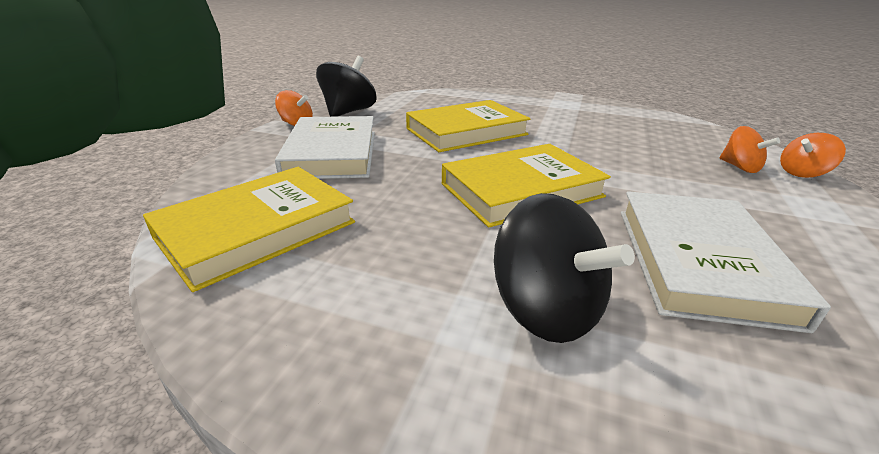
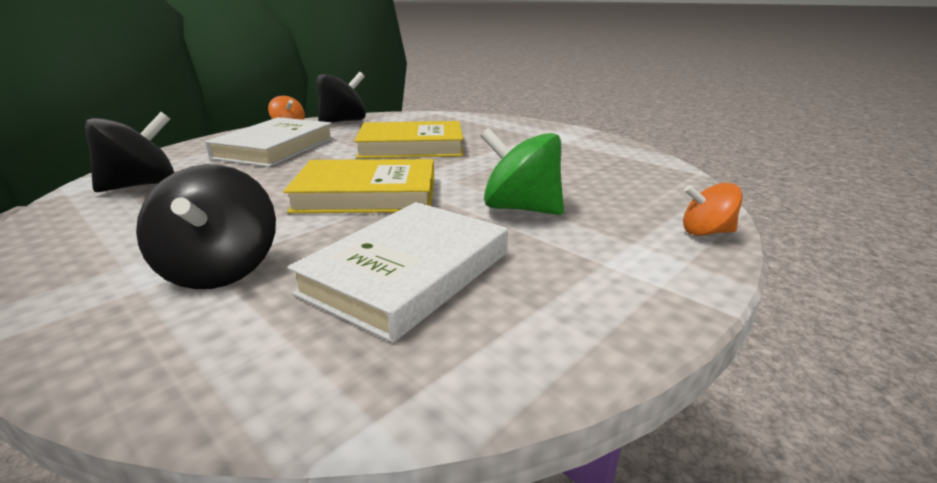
camera: 25 degrees right, 5 degrees down
(257, 230) = (142, 185): yellow book -> black spinning top
(662, 178) = (521, 208): none -> green spinning top
(739, 167) = (635, 214): orange spinning top -> none

